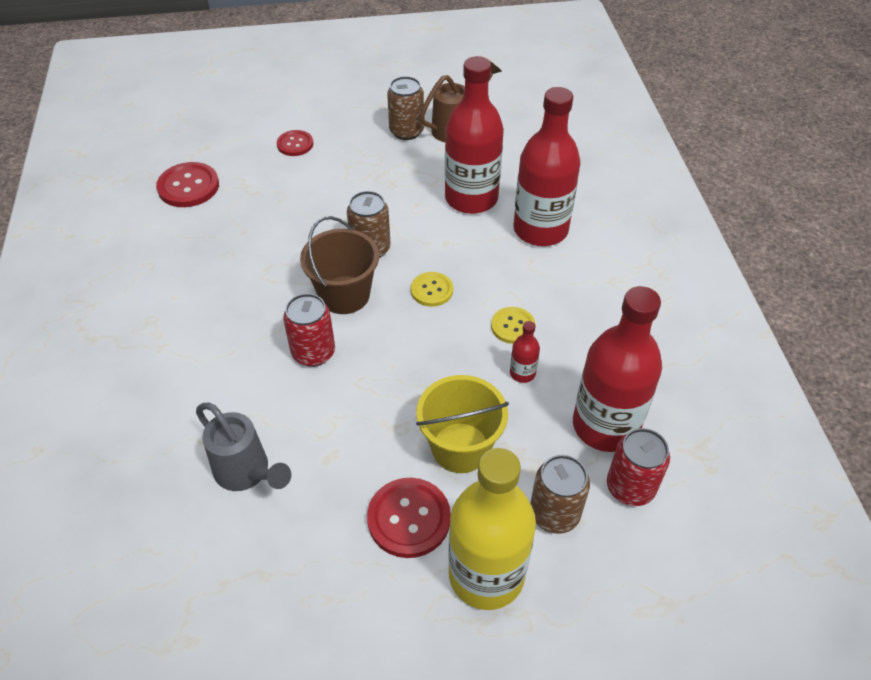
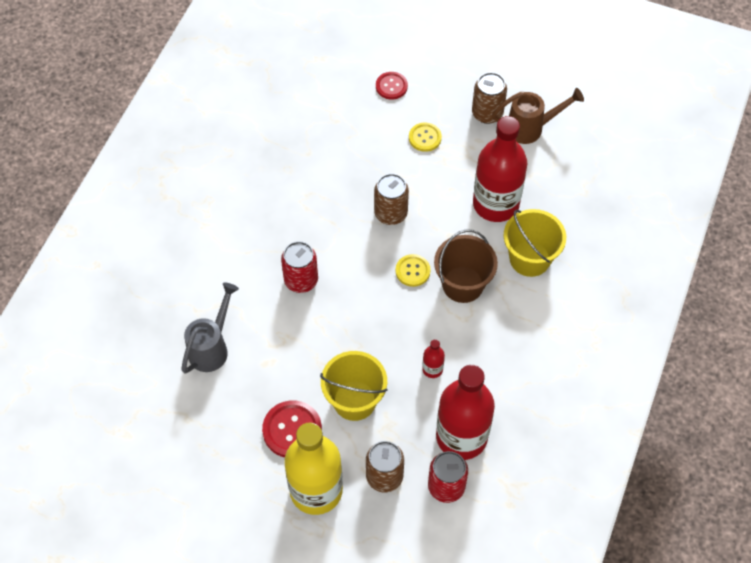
camera: 30 degrees right, 10 degrees up
(188, 186) = (290, 92): red button -> none
(247, 473) = (212, 347): grey watering can -> grey watering can turned 135 degrees counterclockwise
(344, 295) = (348, 244): brown bucket -> brown bucket (463, 284)
(512, 326) = (451, 330): yellow button -> yellow button (425, 138)
(540, 230) = (529, 259): red bottle -> yellow bucket

